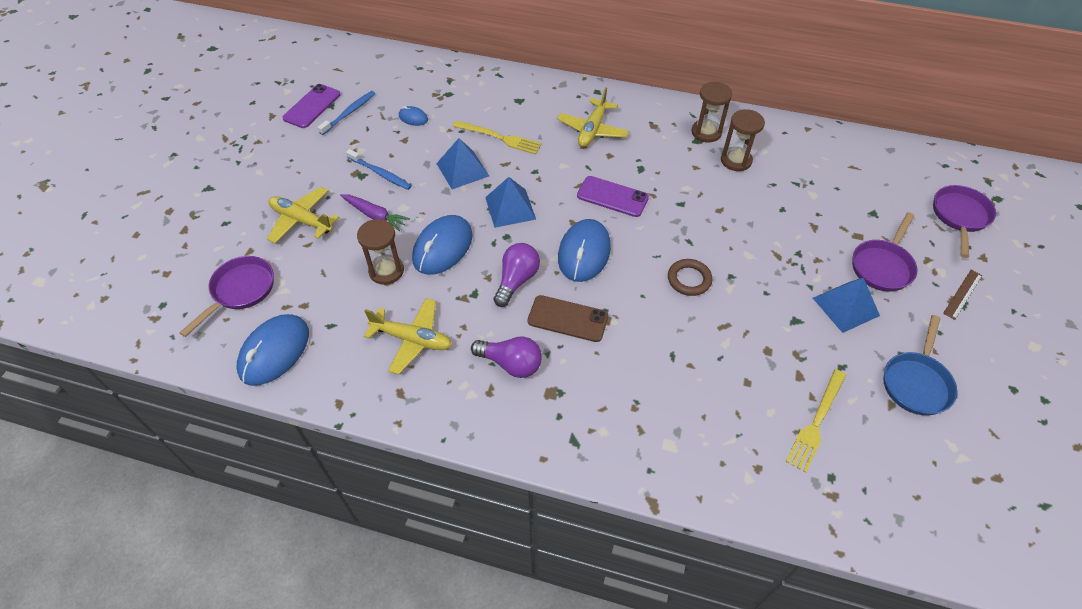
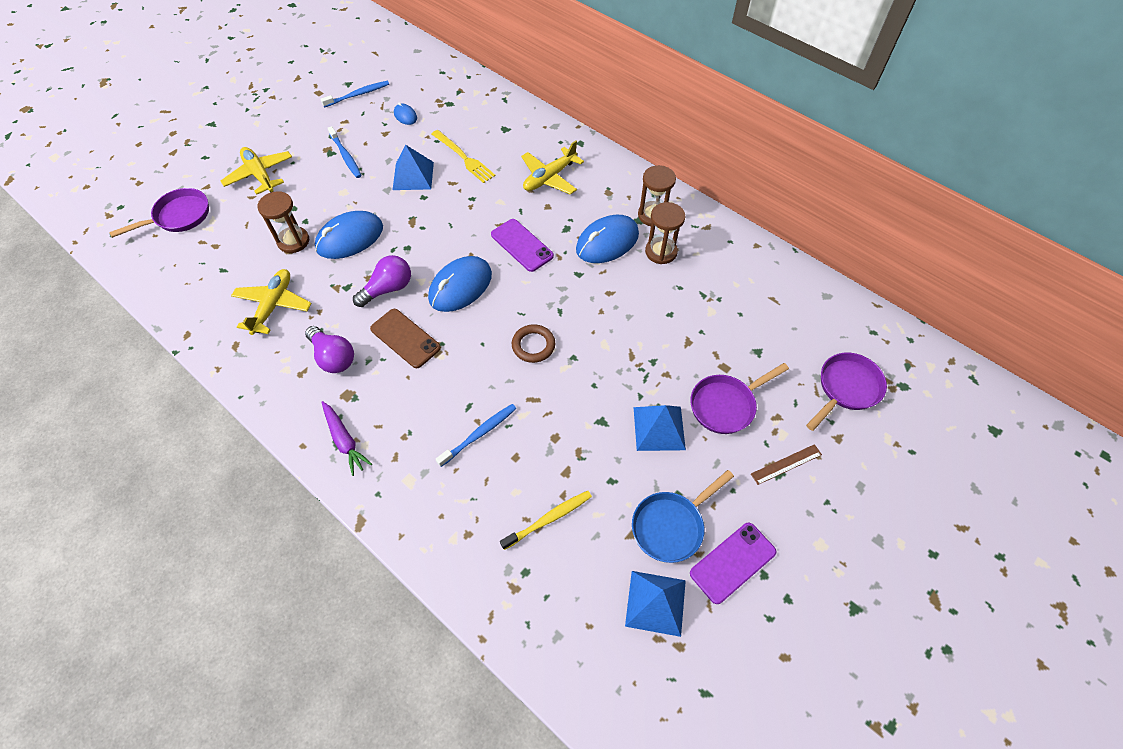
camera: 25 degrees right, 5 degrees up
(274, 351) = (170, 274): blue mouse -> blue mouse (607, 242)
(312, 106) = (333, 79): purple phone -> purple phone (732, 562)
(375, 215) = (317, 191): purple carrot -> purple carrot (344, 440)
(412, 339) = (273, 306): yellow plane -> yellow plane turned 120 degrees counterclockwise
(510, 208) = (428, 223): blue pyramid -> blue pyramid (655, 602)
(701, 375) = (479, 434): none -> blue toothbrush
(816, 422) = (549, 519): yellow fork -> yellow toothbrush

